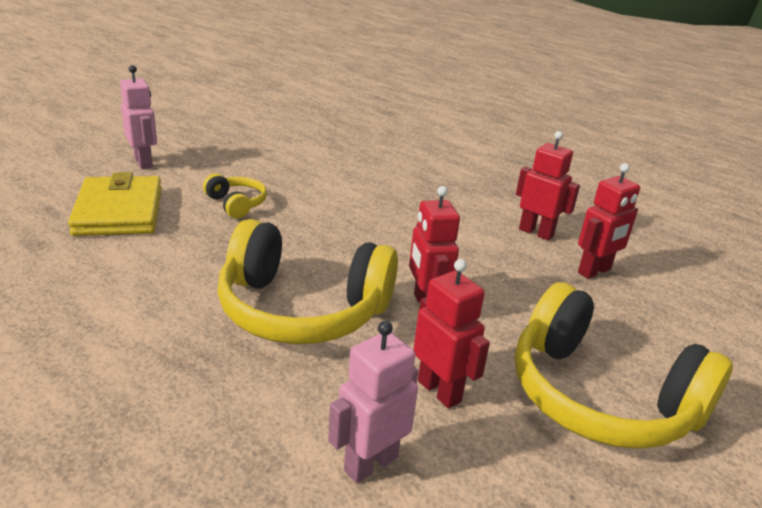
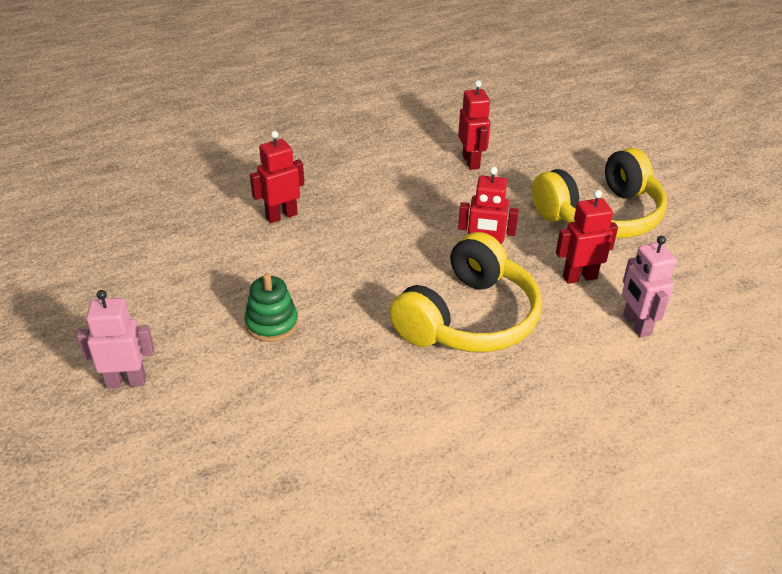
camera: 65 degrees left, 10 degrees up
(119, 211) = (244, 413): yellow wallet -> none
(236, 204) = (272, 324): yellow headphones -> green stacking toy
(536, 232) = (407, 166): red robot -> red robot (281, 216)

